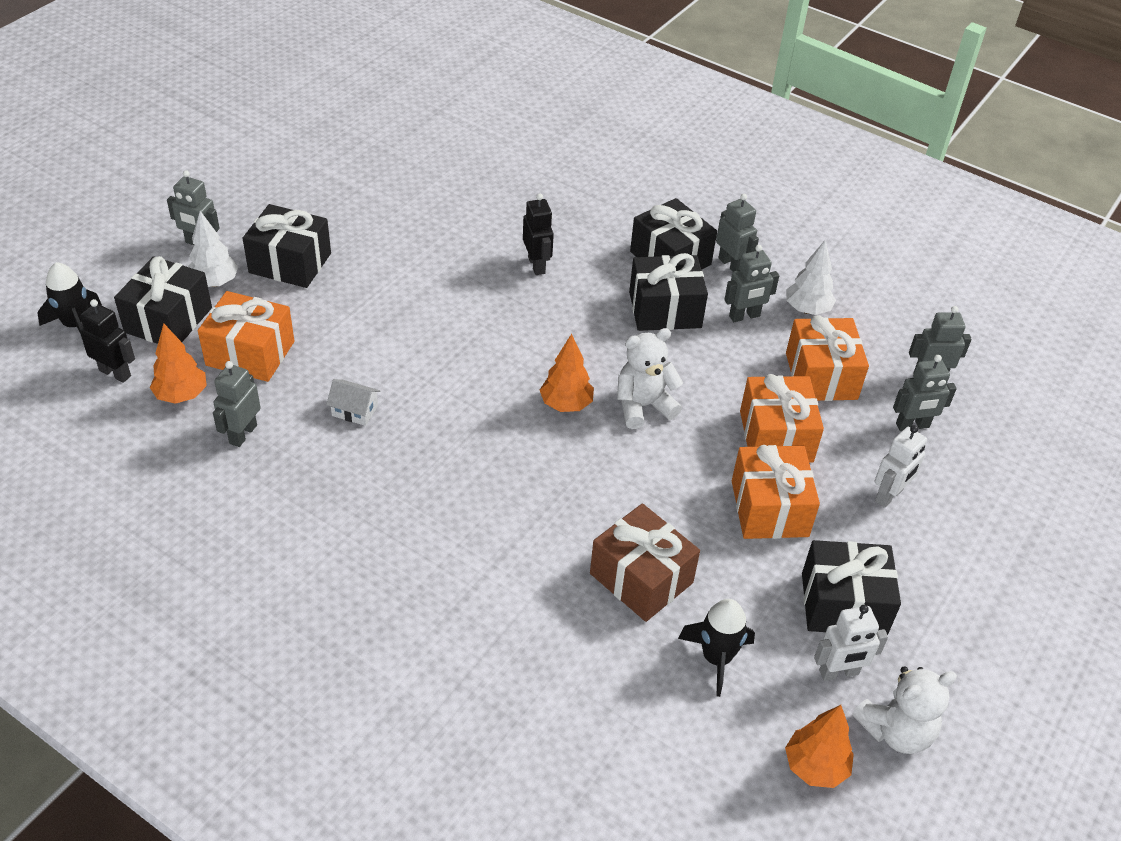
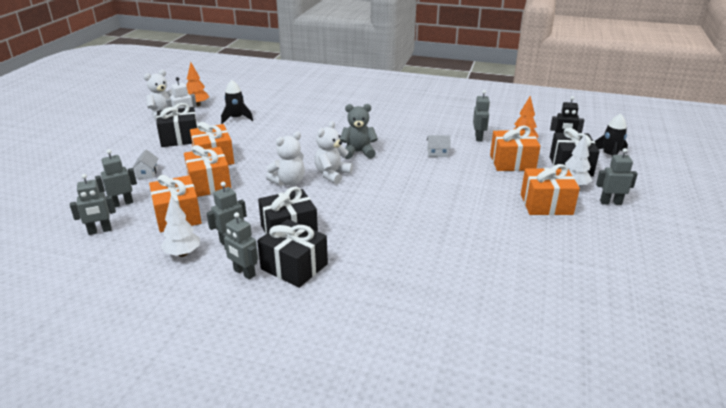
camera: 165 degrees right, 15 degrees down
(290, 263) = (546, 204): black gift -> orange gift
(494, 452) = (358, 152): none -> grey teddy bear
(537, 265) = (391, 239): black robot -> none
(566, 404) = (332, 175): orange tree -> white teddy bear
(641, 578) = (272, 130): brown gift -> none
(889, 496) = (147, 173): white robot -> white house

